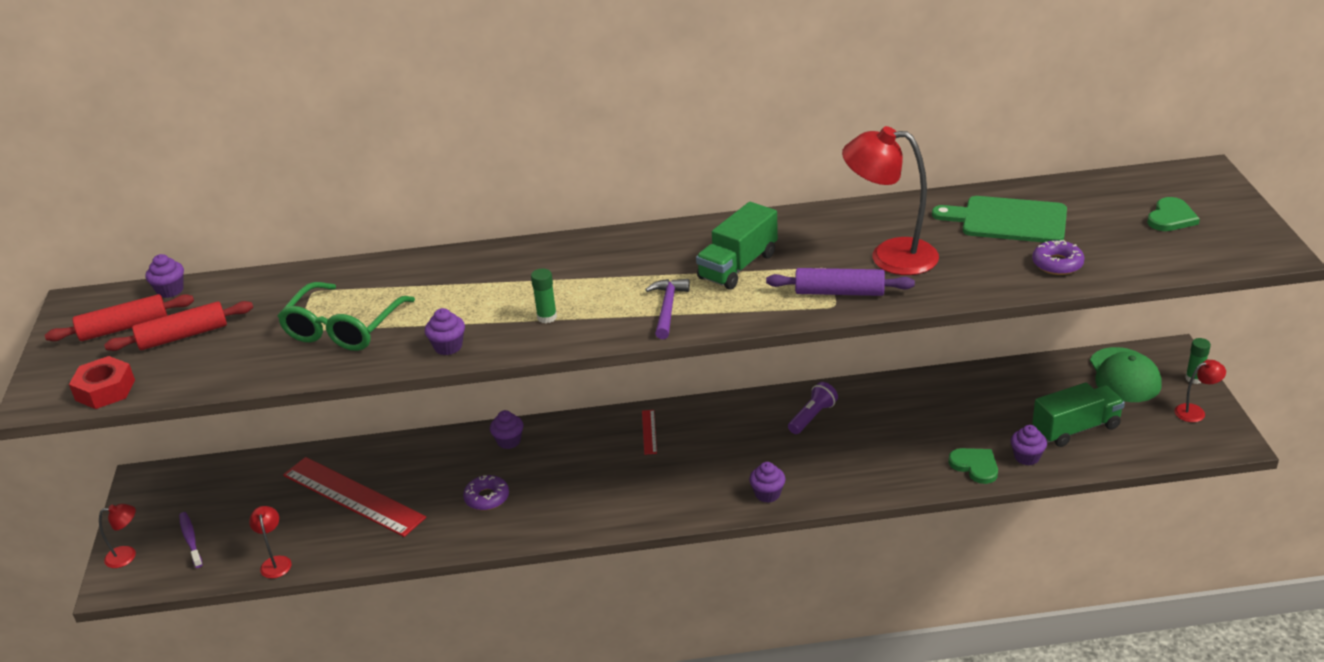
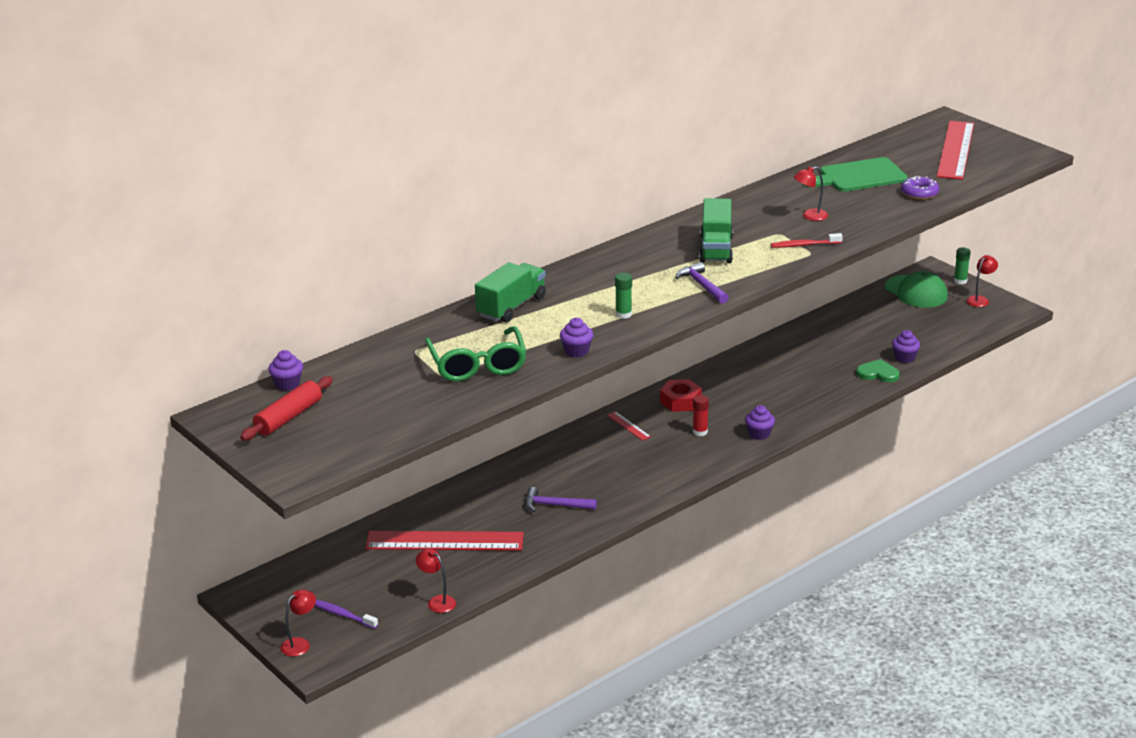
camera: 35 degrees left, 5 degrees down
(105, 390) = (342, 456): red nut -> red nut (680, 401)
(183, 336) = (350, 407): red rolling pin -> none
(487, 498) = (555, 505): purple donut -> purple hammer
(509, 441) = (526, 466): purple cupcake -> none
(710, 467) = (700, 432): none -> red glue stick
(812, 417) = (737, 379): purple flashlight -> none
(839, 292) = (804, 245): purple rolling pin -> red toothbrush
(890, 256) = (810, 216): red lamp -> red lamp, size x0.49
(1076, 428) = (918, 332): green truck -> green truck (511, 307)
(1171, 217) = (956, 150): green heart -> red ruler

